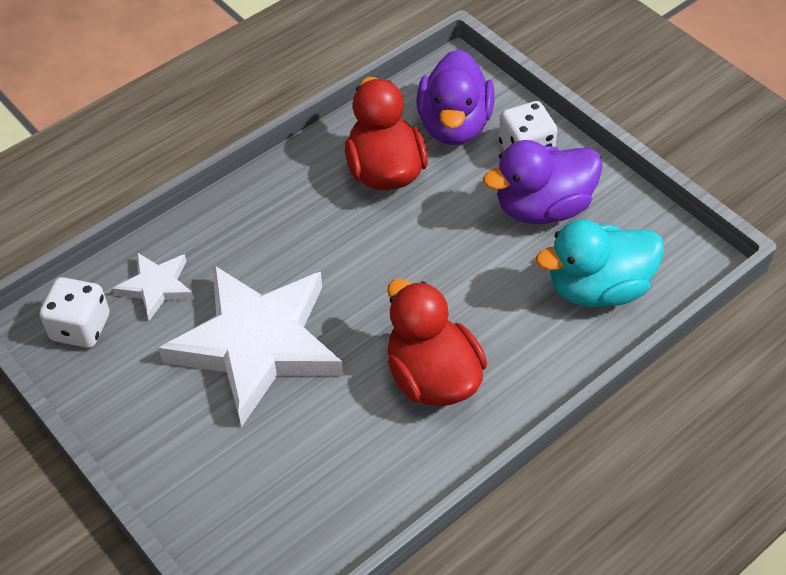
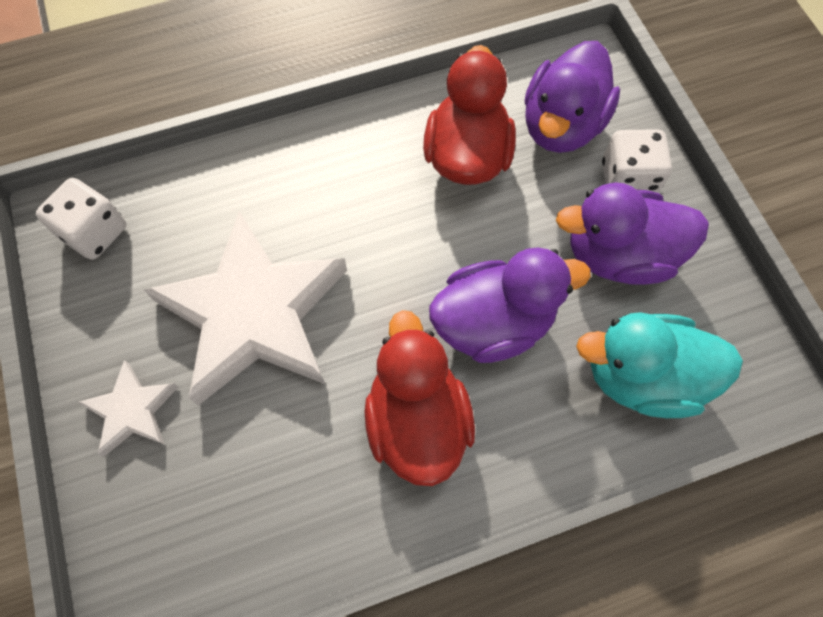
camera: 20 degrees right, 15 degrees up
(156, 286) = (185, 212): white star -> white star (132, 410)
(463, 287) = (493, 323): none -> purple duck

